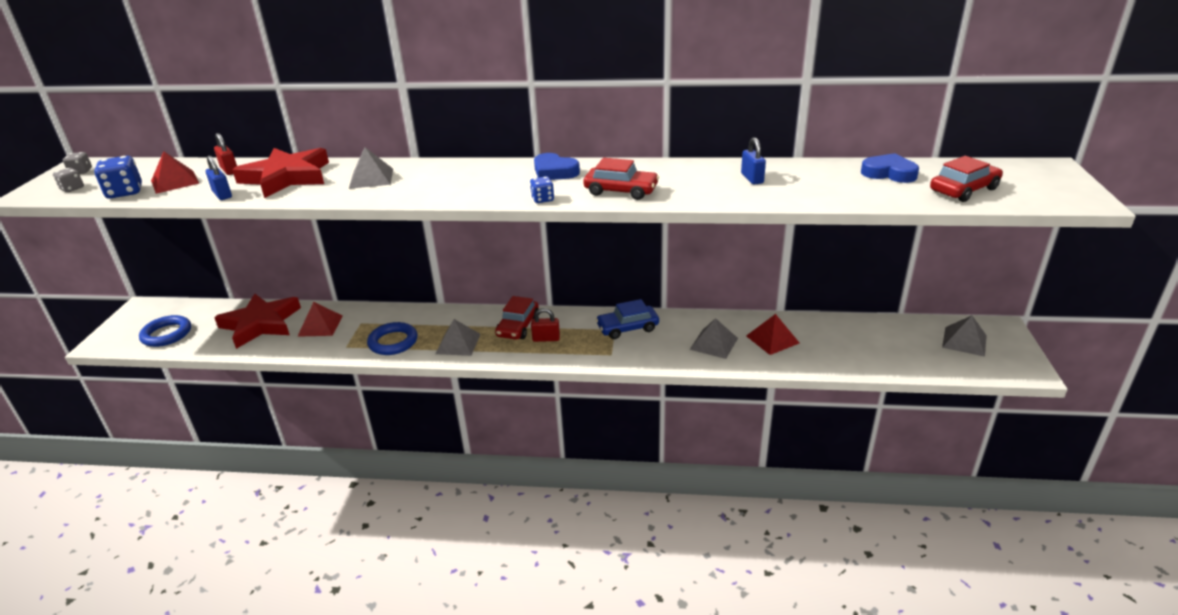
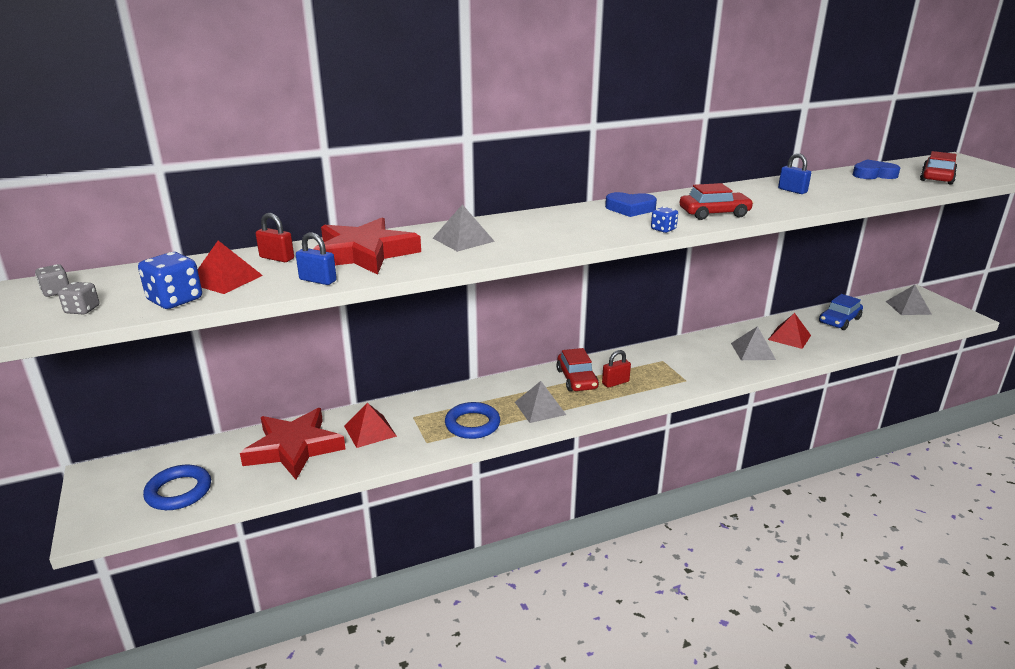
camera: 30 degrees left, 5 degrees down
(627, 328) = (672, 356): blue car -> blue car (839, 320)

